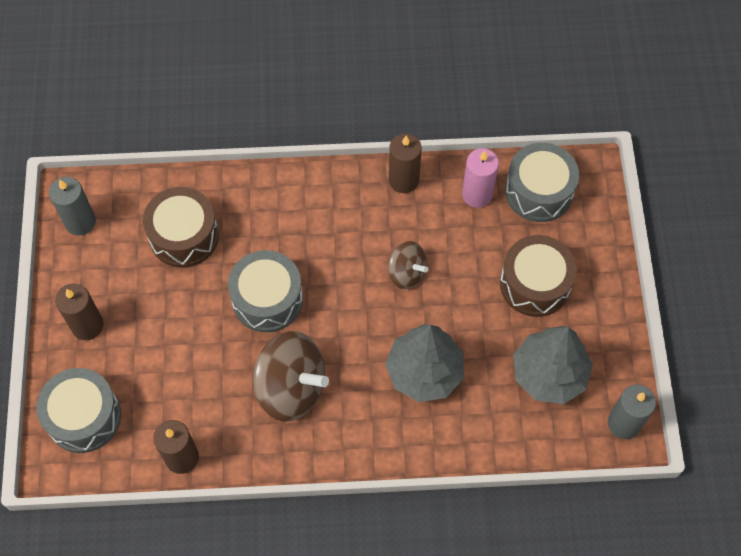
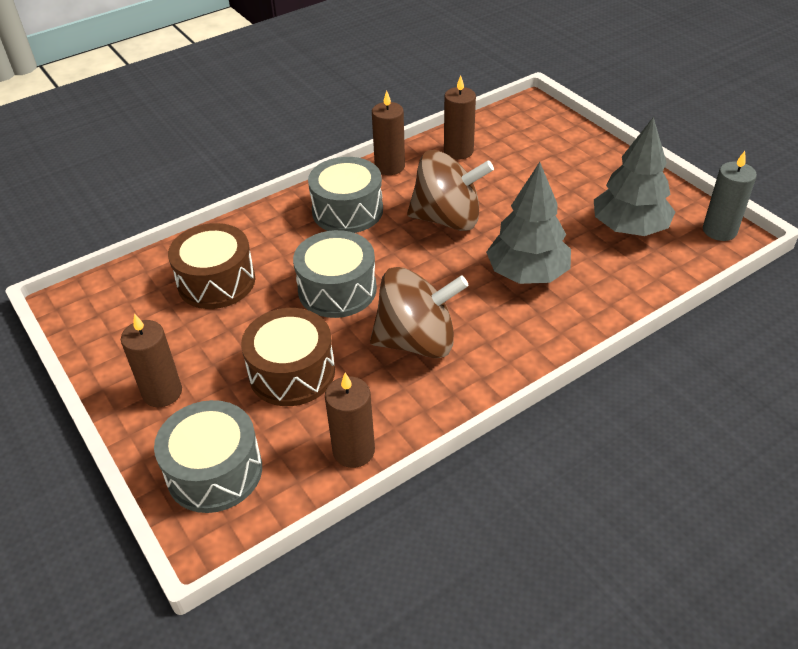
camera: 30 degrees left, 20 degrees down
(80, 222) = (96, 317): grey candle -> none
(406, 273) = (447, 219): brown spinning top -> brown spinning top, size x1.76
(477, 194) = (458, 151): pink candle -> brown candle
(535, 284) = (558, 181): brown drum -> brown drum (292, 372)
(539, 191) = (505, 131): grey drum -> grey drum (347, 211)

